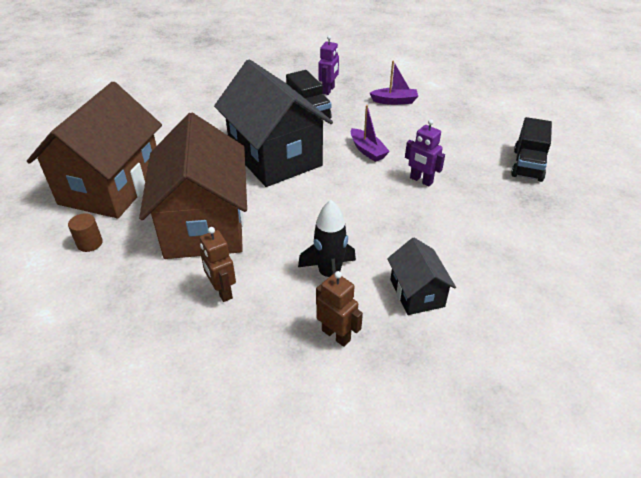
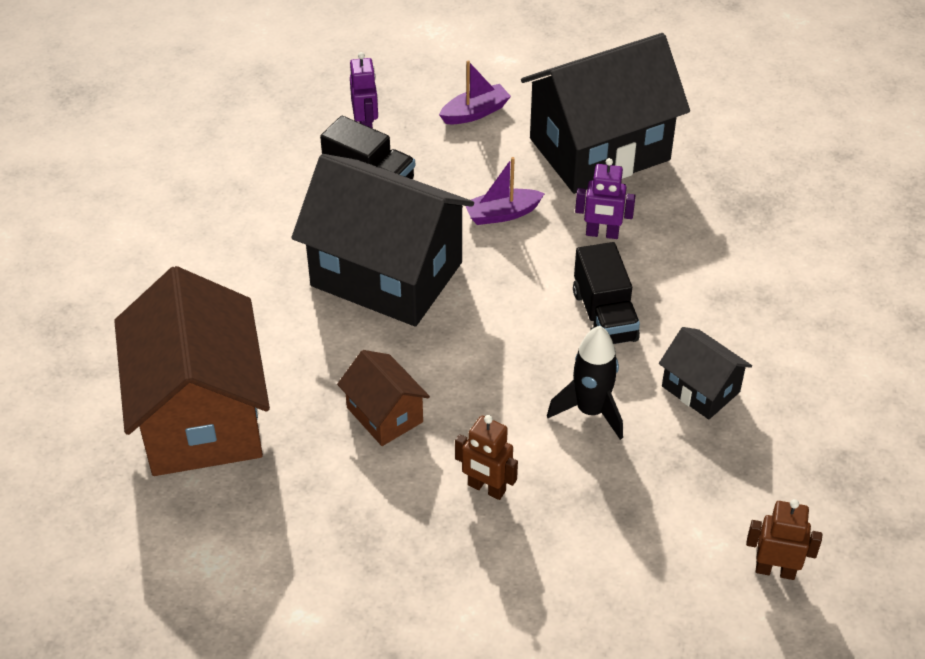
camera: 30 degrees left, 5 degrees up
(90, 243) = (260, 507): brown cylinder -> none
(204, 224) = (384, 415): brown house -> brown house, size x0.47
(336, 335) = (652, 477): brown robot -> brown robot (775, 570)
(367, 151) = (502, 214): purple boat -> purple boat turned 135 degrees clockwise
(455, 139) = (599, 149): none -> black house
(527, 165) = (712, 157): black truck -> black truck (604, 316)

